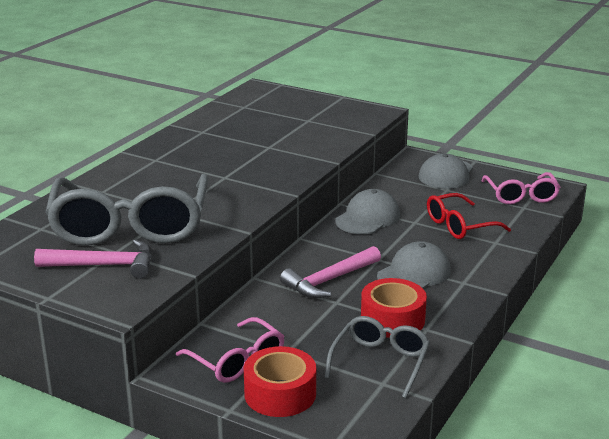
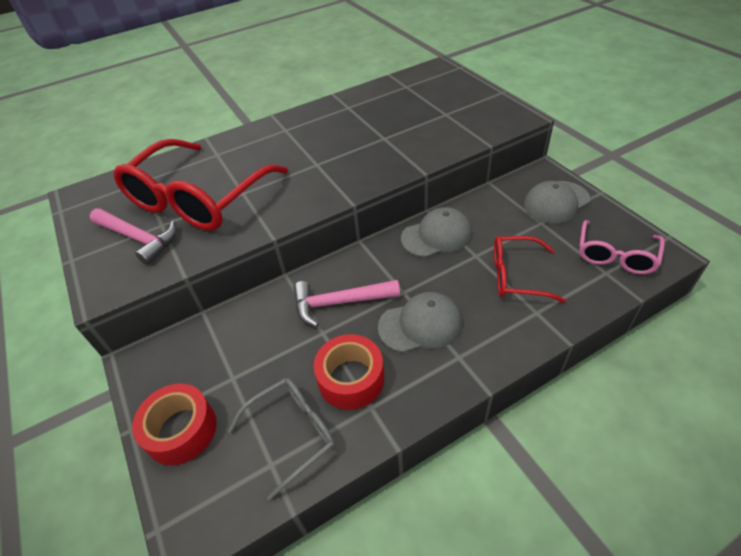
camera: 35 degrees right, 20 degrees up
(130, 226) = (198, 199): grey glasses -> red glasses
(237, 361) = (187, 371): pink glasses -> none

